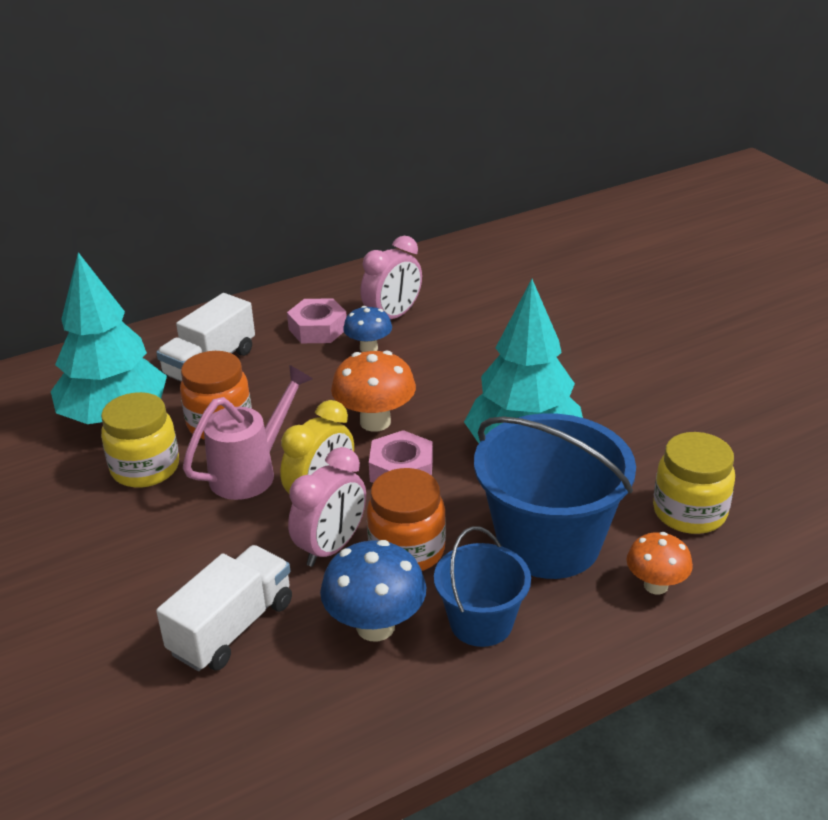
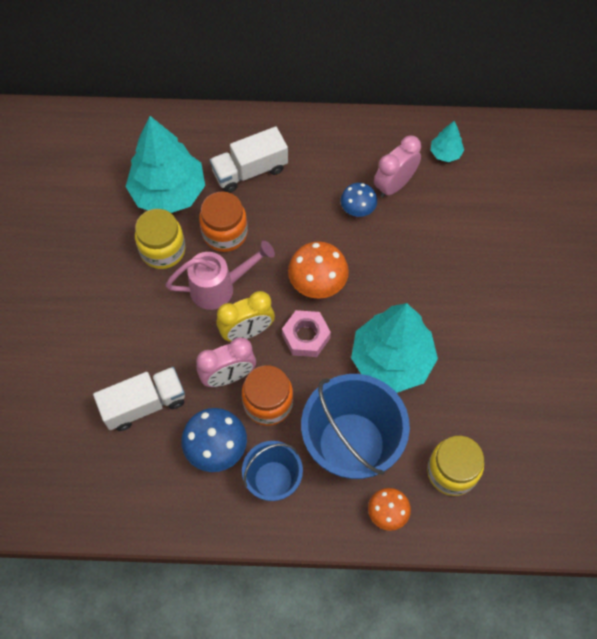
camera: 30 degrees right, 30 degrees up
(318, 329) = (337, 171): pink nut -> none
(393, 316) = (394, 185): pink clock -> pink clock turned 150 degrees clockwise
(427, 277) = (445, 153): none -> turquoise tree

